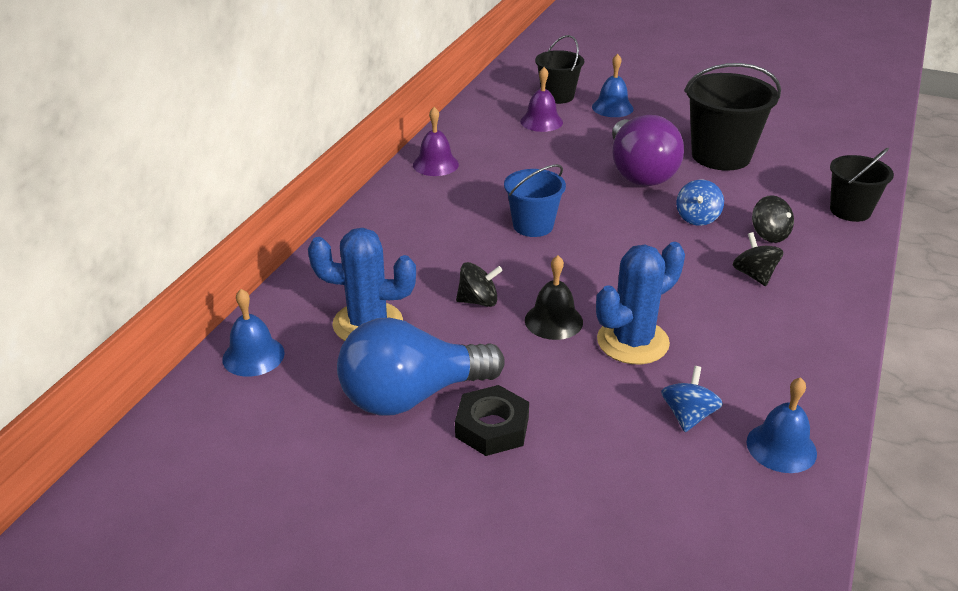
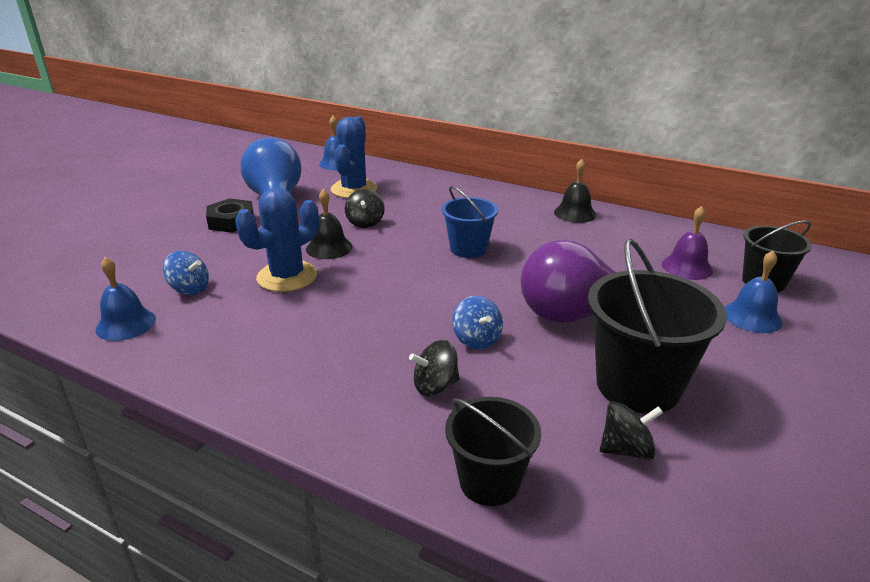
camera: 95 degrees right, 5 degrees down
(435, 164) = (575, 213): purple bell -> black bell
(632, 342) = (287, 277): blue cactus -> blue cactus turned 75 degrees clockwise
(697, 218) = (476, 339): blue spinning top -> blue spinning top turned 135 degrees counterclockwise
(754, 275) = (357, 358): black spinning top -> black spinning top (626, 449)

